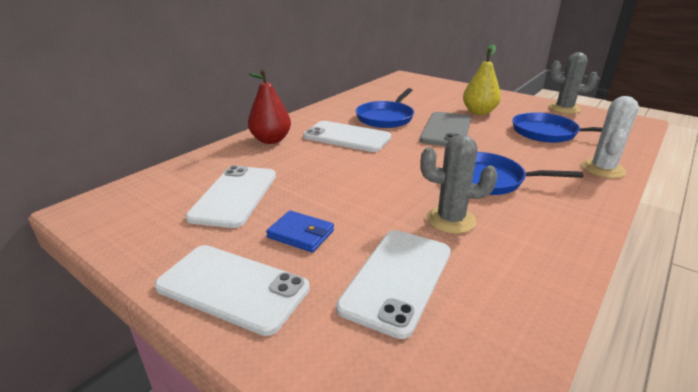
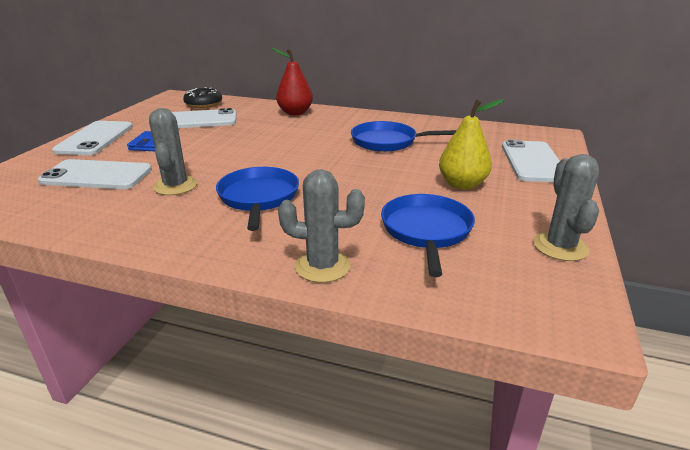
camera: 70 degrees right, 0 degrees up
(164, 188) = (203, 104): none -> black donut
(347, 137) = (321, 134): white phone -> white phone (533, 162)
(446, 130) = (378, 171): grey phone -> none
(602, 169) = (322, 266): white cactus -> grey cactus

